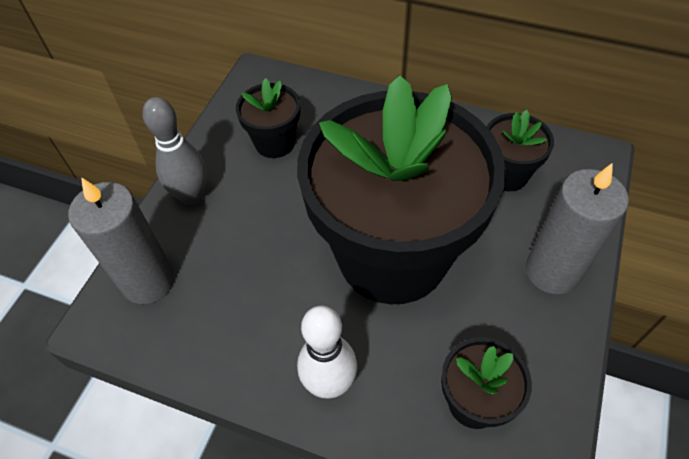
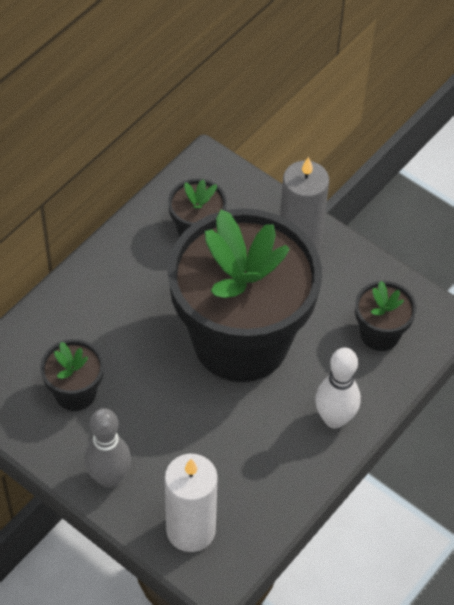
camera: 75 degrees left, 0 degrees up
(148, 281) = (191, 530): grey candle -> white candle

